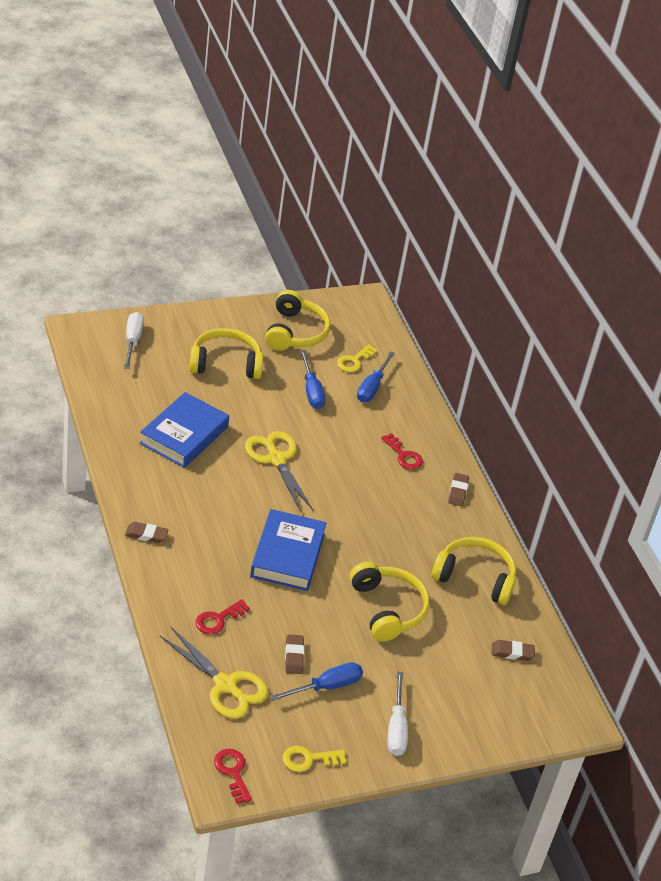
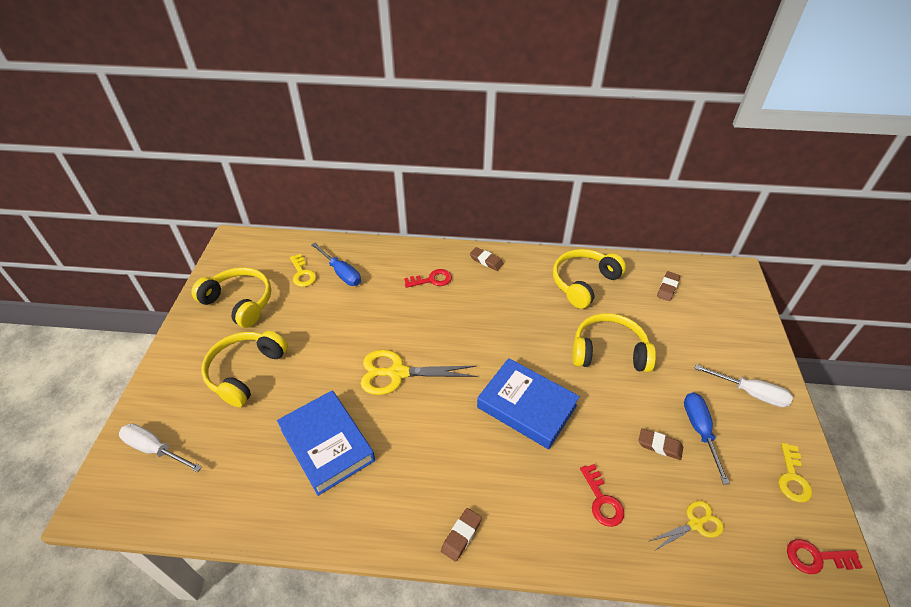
camera: 60 degrees left, 5 degrees up
(225, 685) = (695, 524): yellow scissors -> yellow scissors, size x0.57
(311, 391) = (322, 316): blue screwdriver -> none

